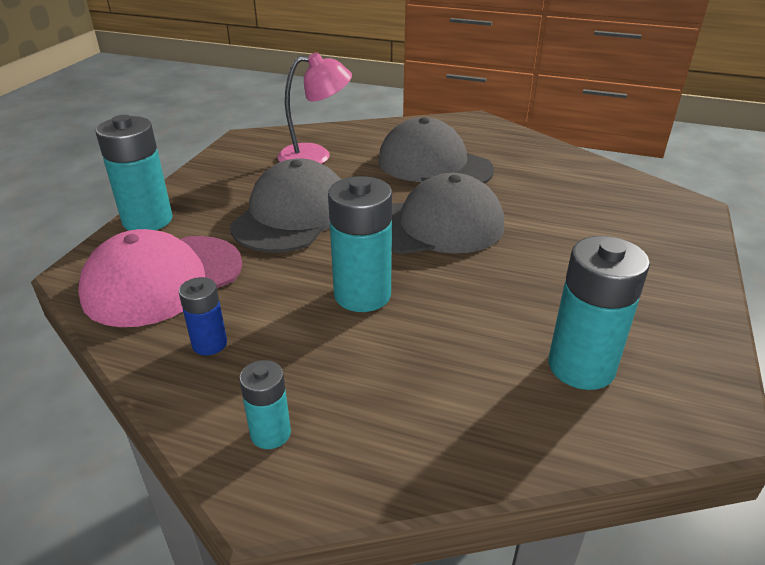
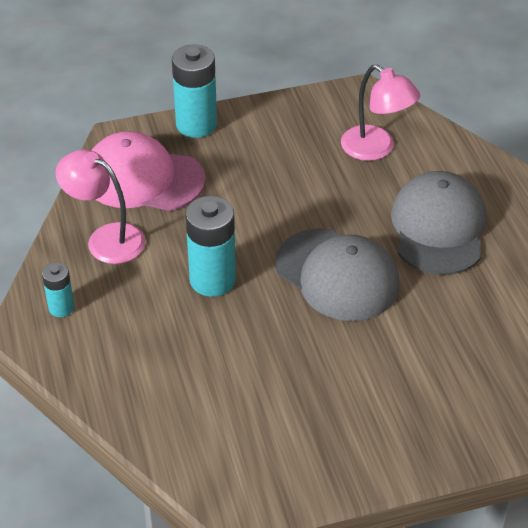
camera: 55 degrees right, 10 degrees up
(209, 344) = (106, 239): blue battery -> pink lamp
(292, 215) = (273, 190): grey cap -> none
(581, 367) = (231, 423): turquoise battery -> none

